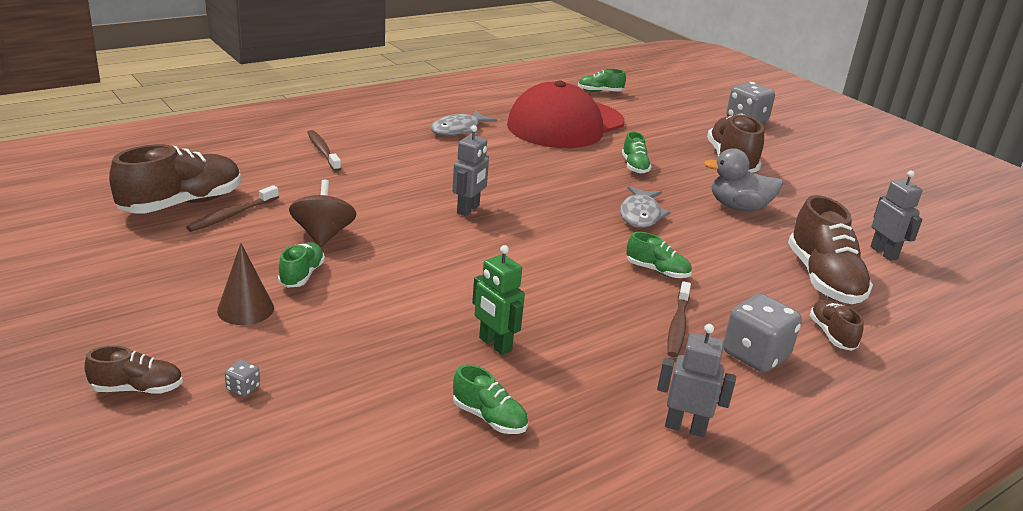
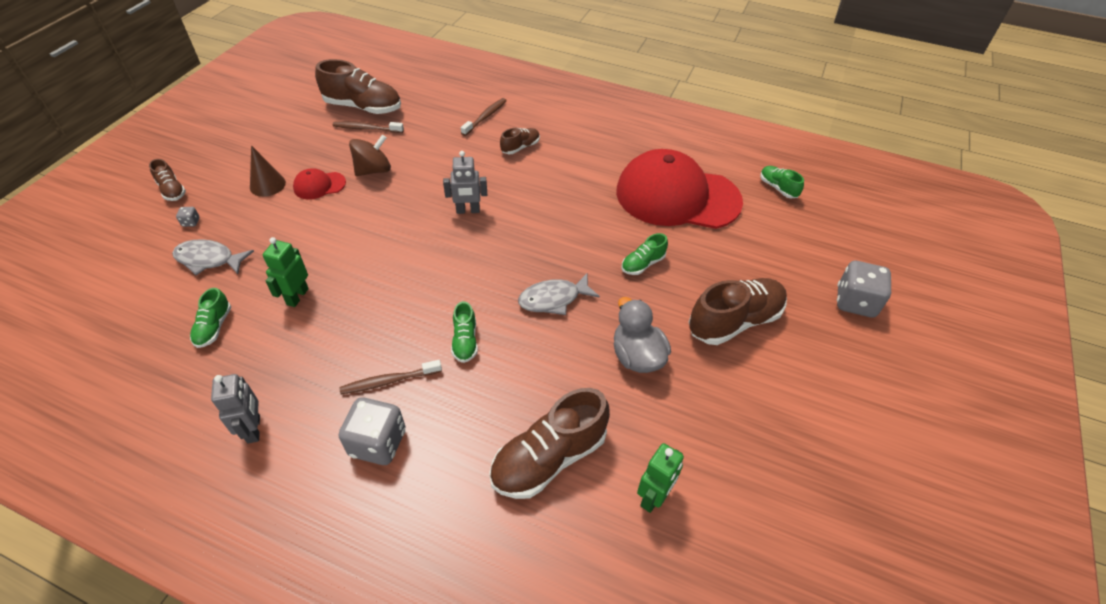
camera: 60 degrees right, 20 degrees up
(302, 275) = (319, 185): green shoe -> red cap
(458, 129) = (593, 152): grey fish -> grey fish (209, 259)
(831, 335) = (450, 489): brown shoe -> brown shoe (520, 147)
(884, 253) = (653, 497): grey robot -> green robot

